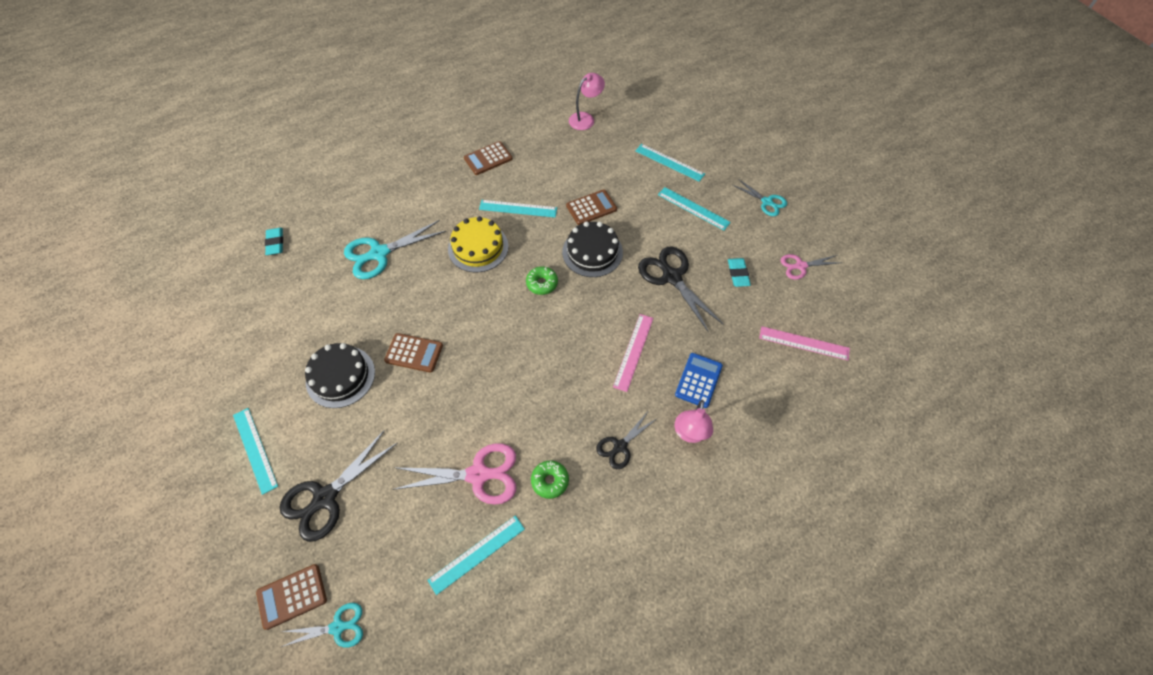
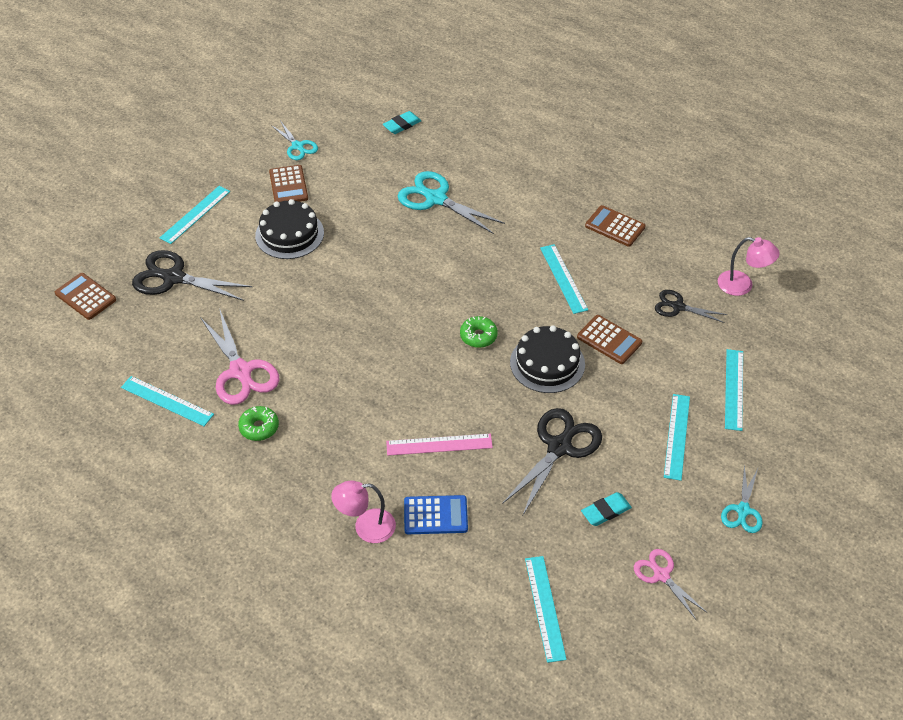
camera: 65 degrees right, 10 degrees down
(338, 627) = (72, 336): turquoise scissors -> turquoise scissors (297, 146)
(414, 353) = (340, 272): brown calculator -> brown calculator (288, 185)
(478, 247) = (491, 267): yellow cake -> none
(620, 446) = (322, 471): black scissors -> black scissors (678, 307)
(804, 343) = (545, 608): pink ruler -> turquoise ruler

